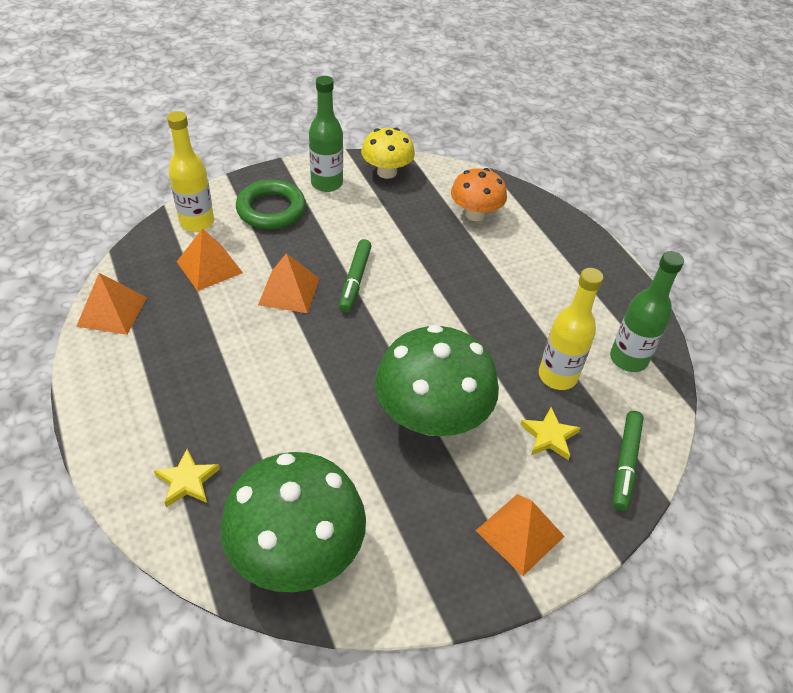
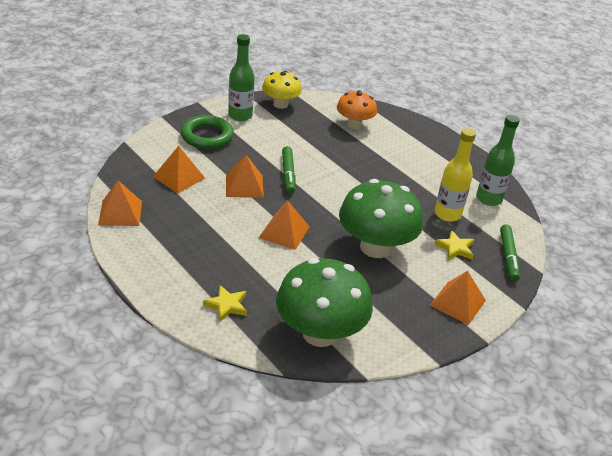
camera: 15 degrees left, 10 degrees down
(197, 222) = (155, 150): yellow bottle -> none
(313, 372) = (284, 232): none -> orange pyramid

